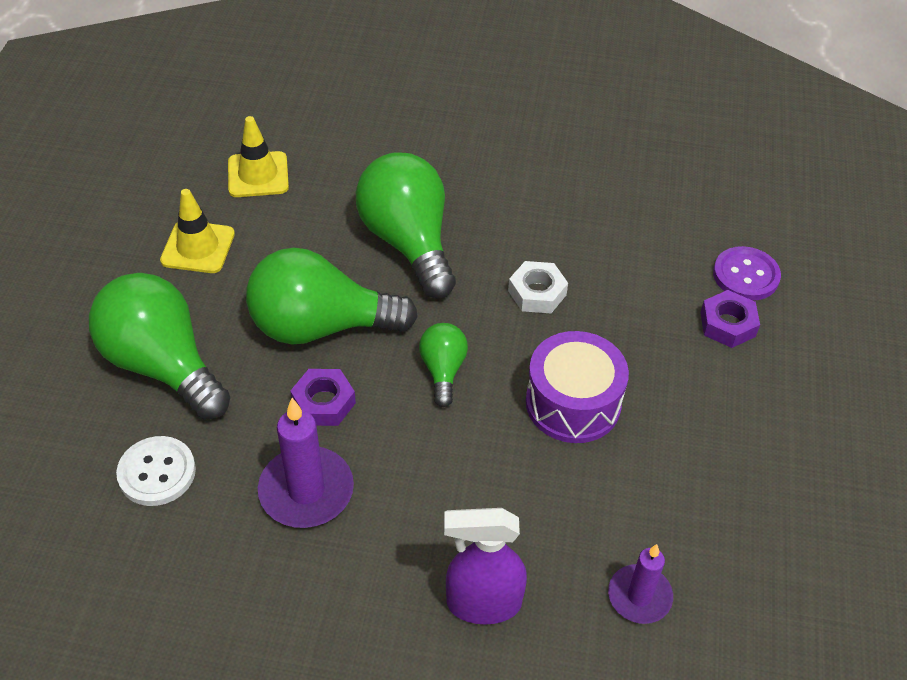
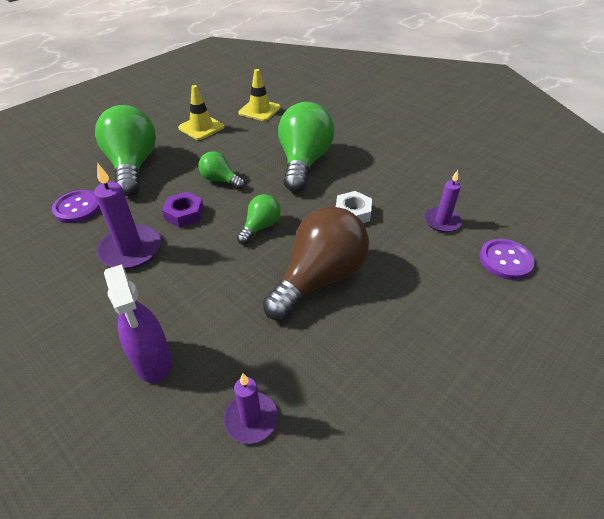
camera: 35 degrees right, 5 degrees down
(157, 472) = (78, 208): white button -> purple button
(321, 326) = (220, 180): green light bulb -> green light bulb, size x0.50
(483, 603) = (153, 361): purple spray bottle -> purple spray bottle turned 150 degrees counterclockwise
(573, 403) = (319, 278): purple drum -> brown light bulb
(646, 254) = (442, 221): none -> purple candle
(727, 324) = (467, 282): purple nut -> none

